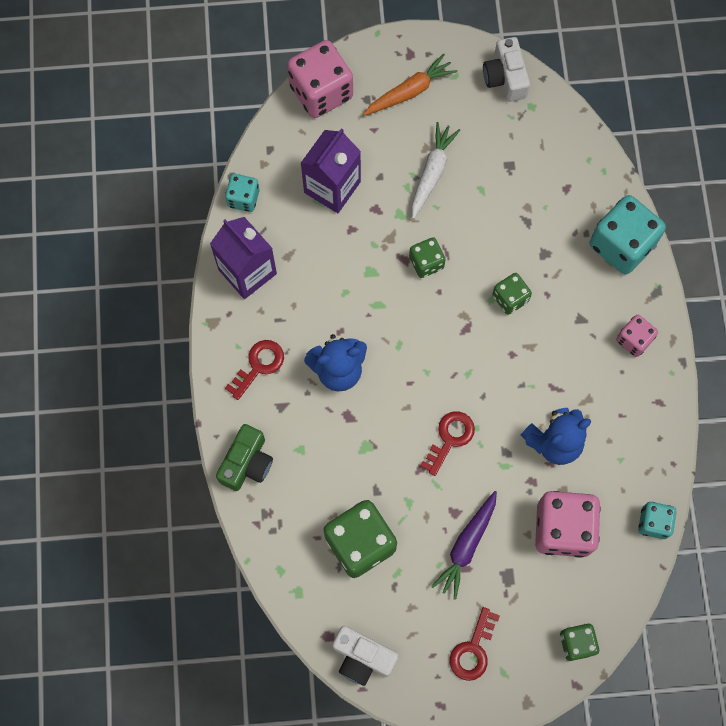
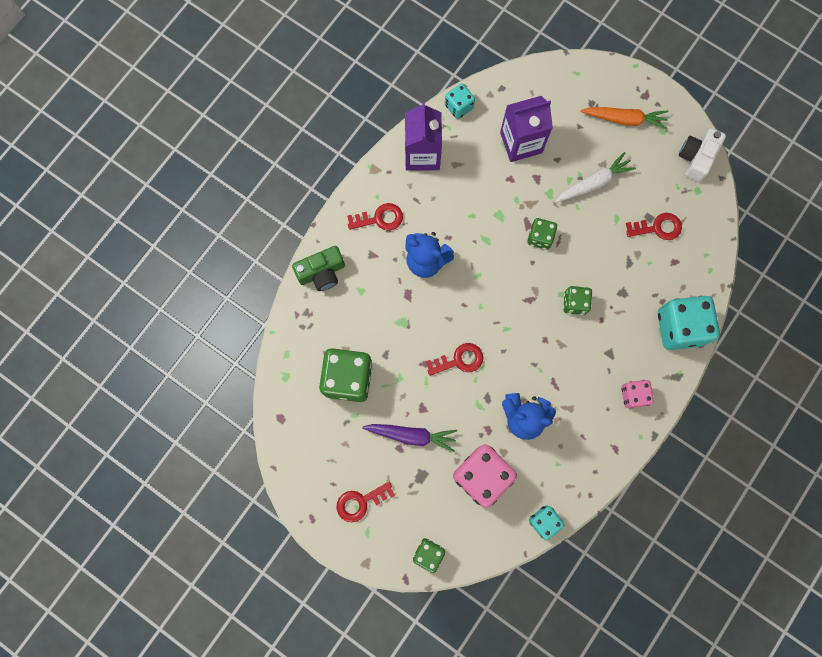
camera: 40 degrees right, 5 degrees up
(321, 92) = (566, 76): pink dice -> none
(362, 657) = (290, 449): white camera -> none
(466, 546) = (411, 435): purple carrot -> purple carrot turned 150 degrees counterclockwise
(525, 168) = (658, 227): none -> red key

